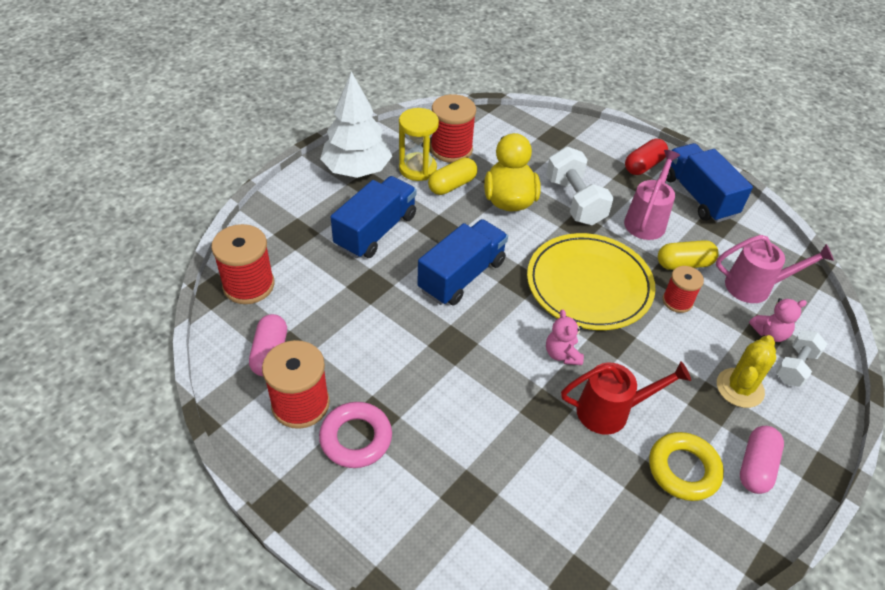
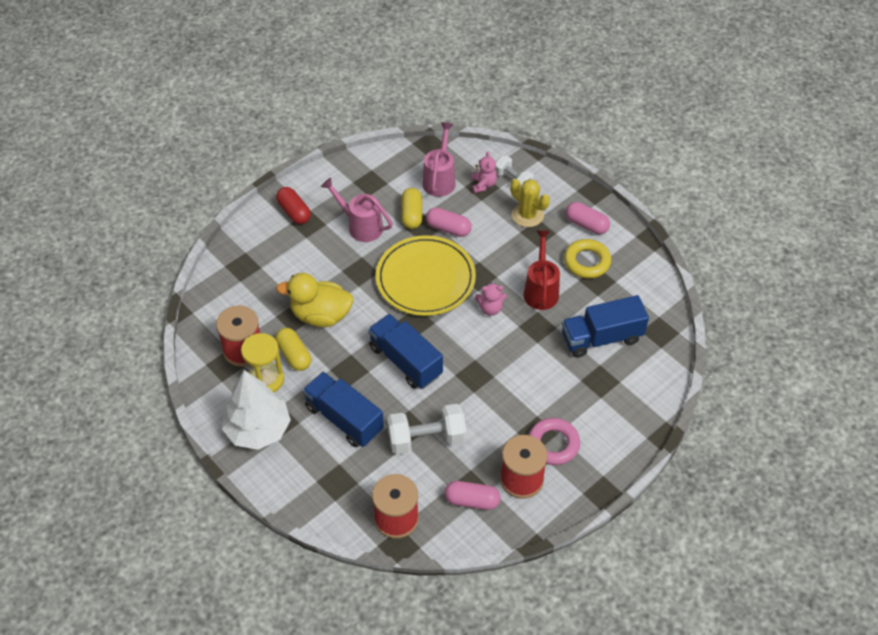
camera: 80 degrees left, 5 degrees up
(574, 201) = (330, 269): white dumbbell -> white dumbbell (426, 439)
(677, 301) = (448, 228): red spool -> pink capsule
(698, 196) = (339, 185): blue truck -> blue truck (601, 338)

